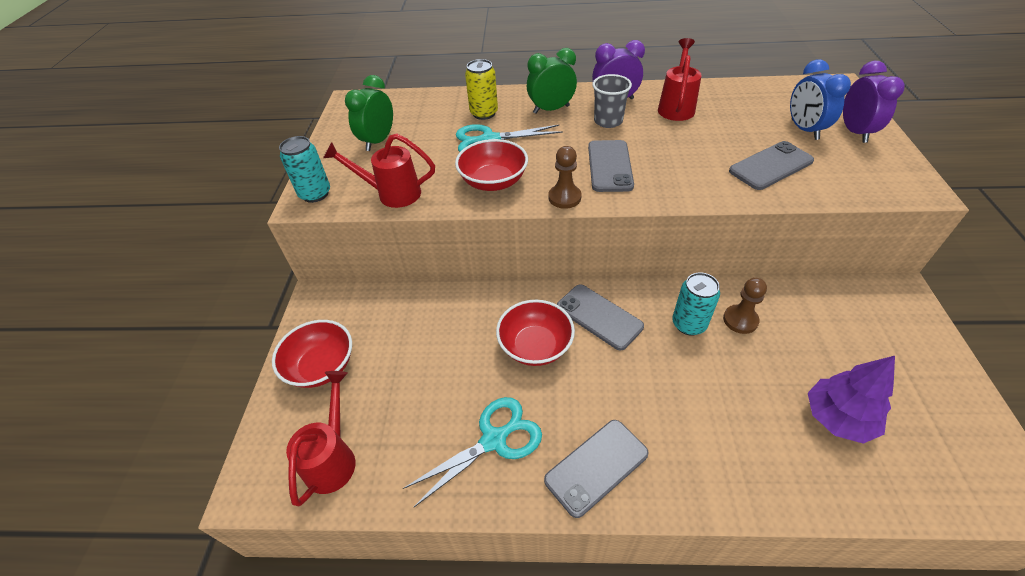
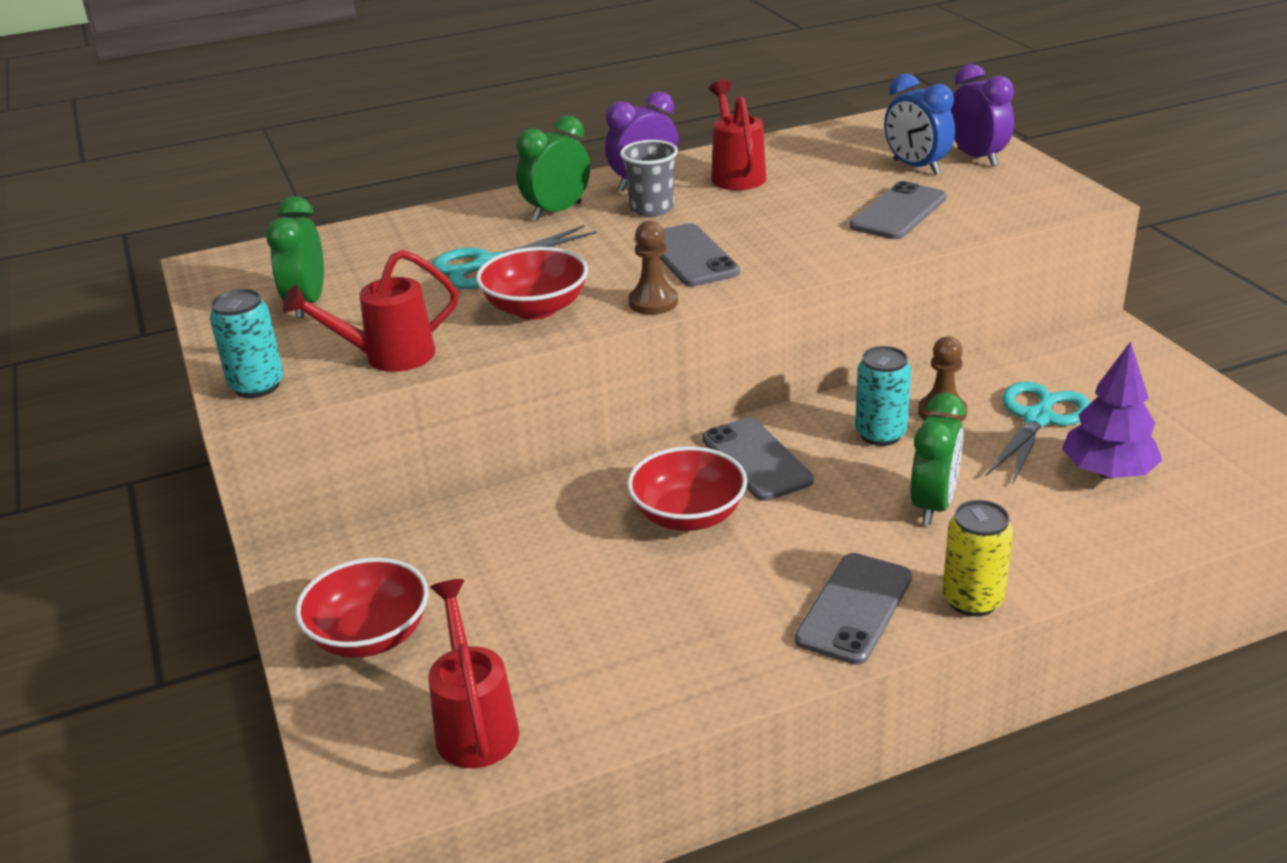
camera: 25 degrees left, 15 degrees down
(484, 113) = (455, 236): yellow can -> yellow can (972, 600)
(494, 439) = (700, 627): turquoise scissors -> turquoise scissors (1038, 419)
(599, 317) = (756, 460): grey phone -> grey phone turned 45 degrees clockwise
(694, 398) = (933, 505): none -> green clock

